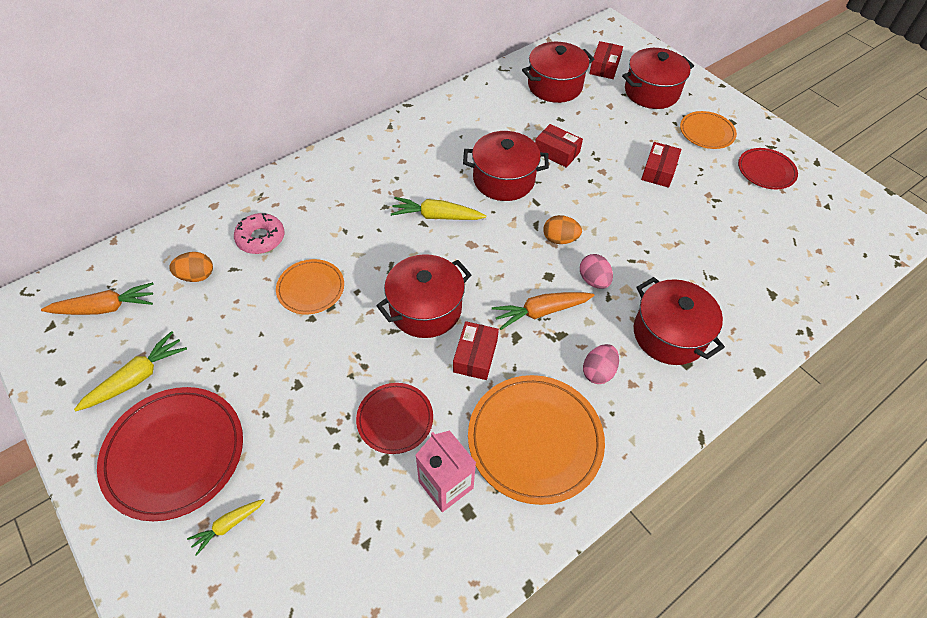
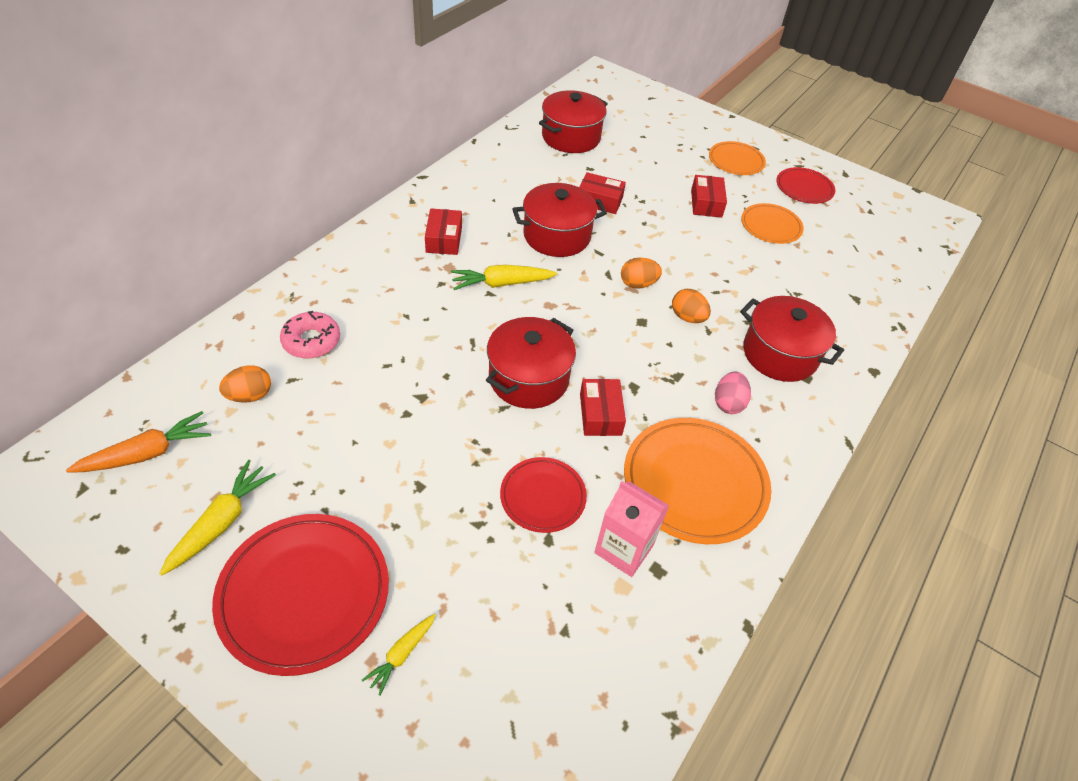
camera: 20 degrees left, 5 degrees down
(311, 288) = (393, 383): orange plate -> orange plate (770, 226)
(541, 312) = (648, 358): orange carrot -> none
(593, 280) = (687, 317): pink egg -> orange egg
(604, 67) = (613, 112): red box -> red box (444, 239)
(651, 92) = (668, 131): red pot -> none

